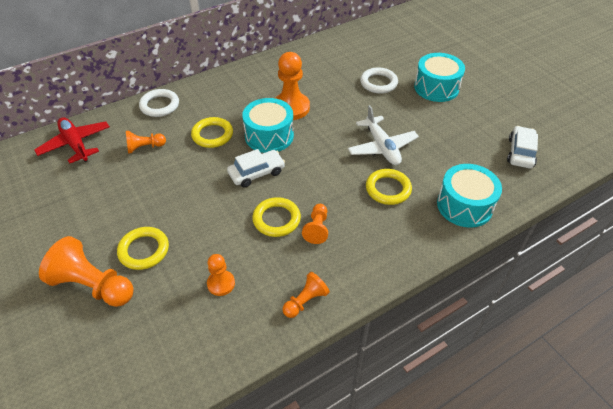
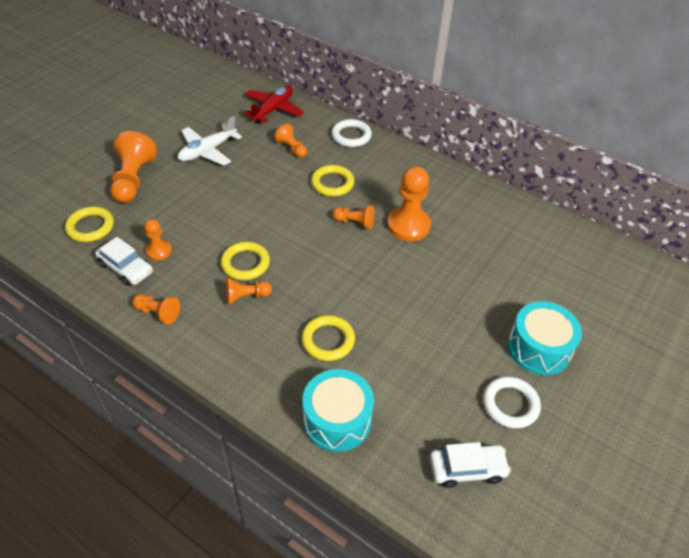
camera: 65 degrees right, 0 degrees up
(144, 250) = (177, 193): yellow ring -> yellow ring (90, 227)
(256, 173) = (298, 230): white car -> white car (126, 268)
(269, 136) = (355, 222): turquoise drum -> orange pawn
(378, 83) = (504, 288): white ring -> white ring (510, 404)
(382, 147) = (392, 319): white plane -> white plane (207, 151)

